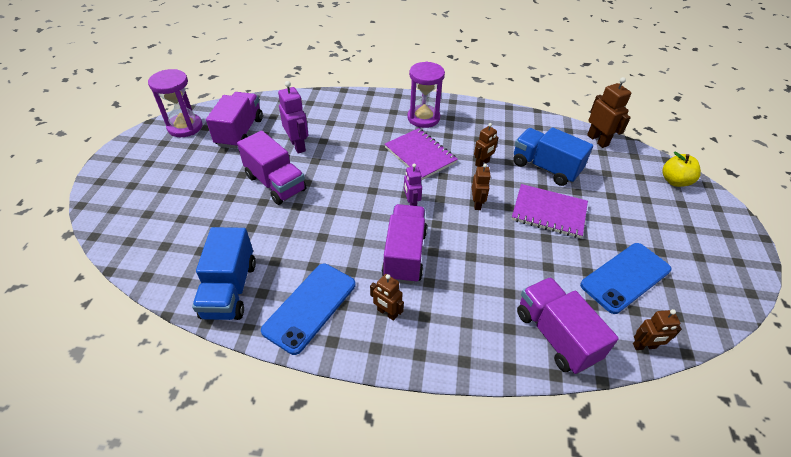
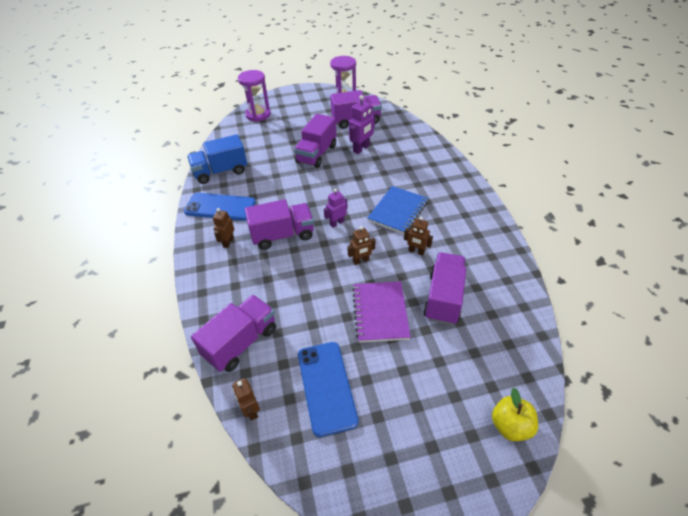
camera: 70 degrees right, 0 degrees up
(420, 155) = (397, 211): purple notebook -> blue notebook
(423, 118) = (449, 198): purple hourglass -> purple hourglass (258, 115)
(545, 168) = (443, 298): blue truck -> purple truck
(597, 140) = (528, 336): brown robot -> none
(625, 277) = (326, 387): blue phone -> blue phone turned 45 degrees clockwise

